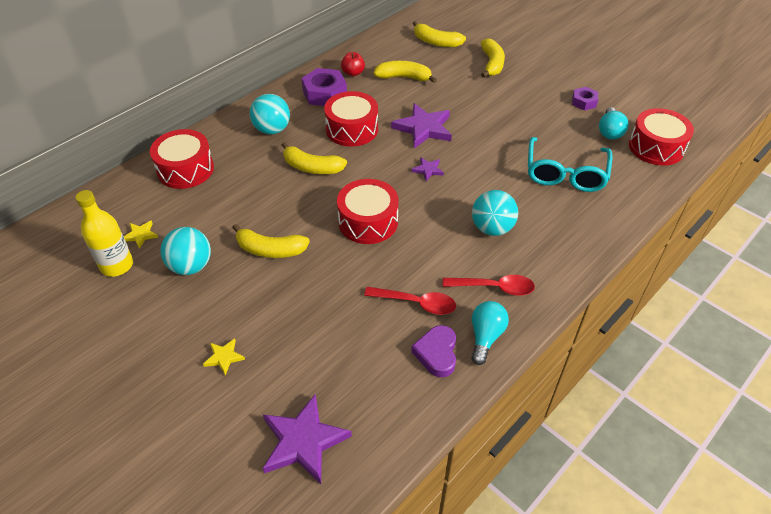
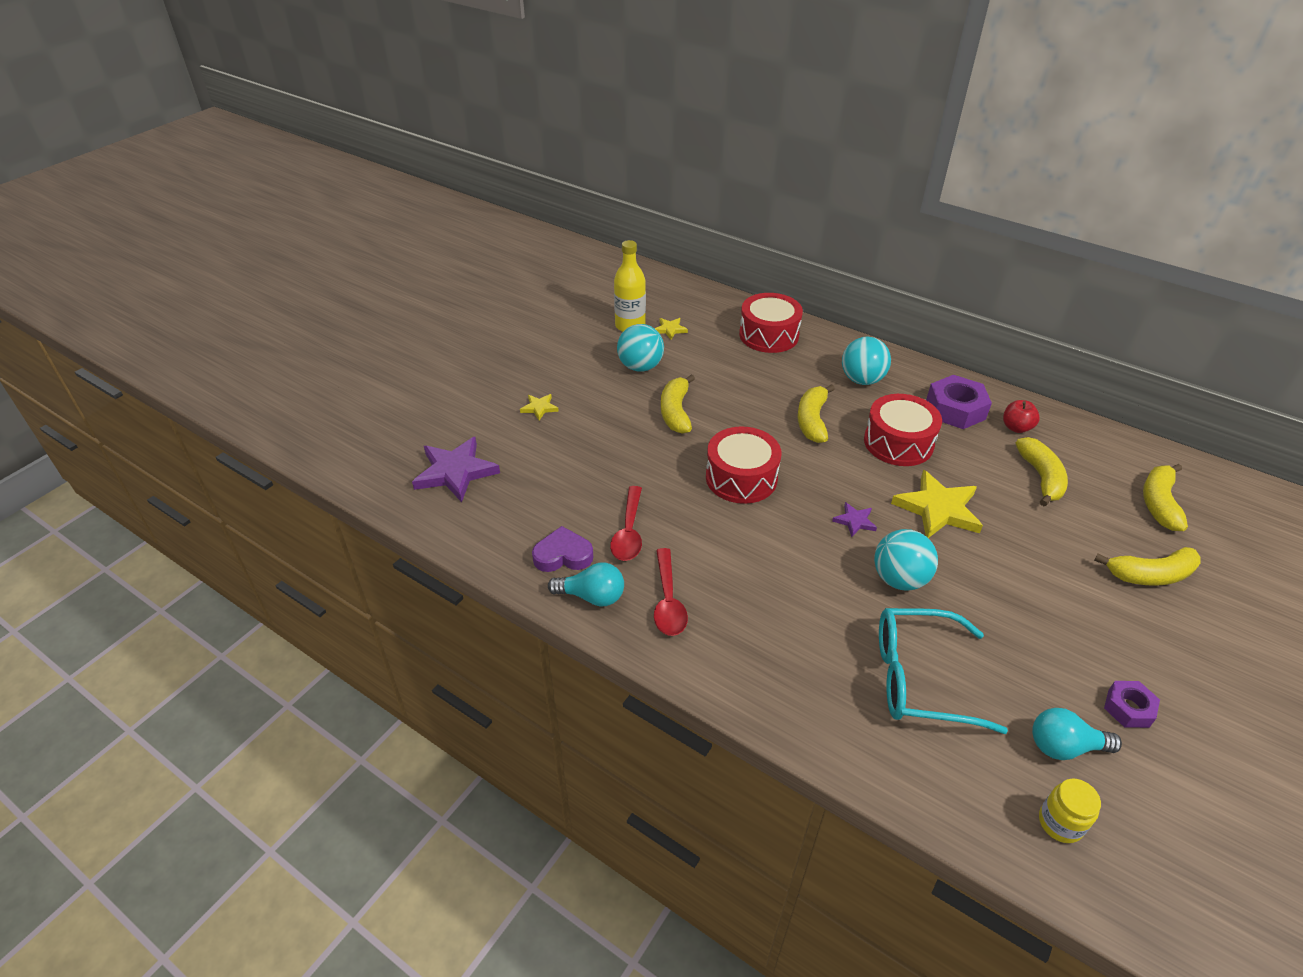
camera: 80 degrees right, 5 degrees down
(423, 128) = (938, 509): purple star -> yellow star
(492, 228) = (769, 593): turquoise ball -> turquoise ball (899, 579)
(656, 147) = (1060, 823): red drum -> yellow jar

